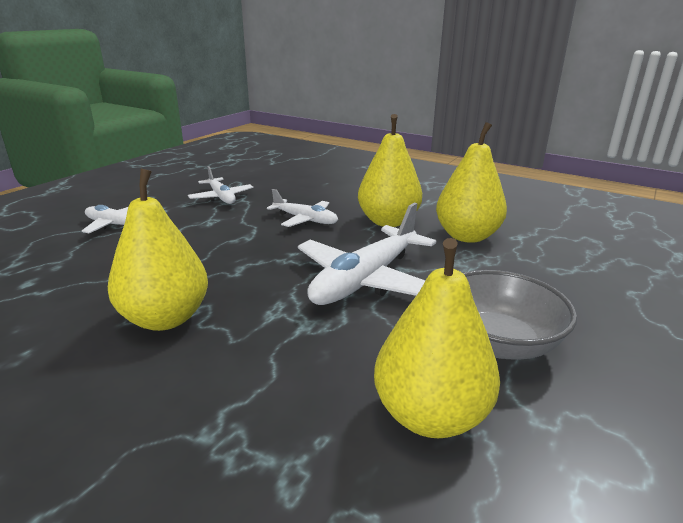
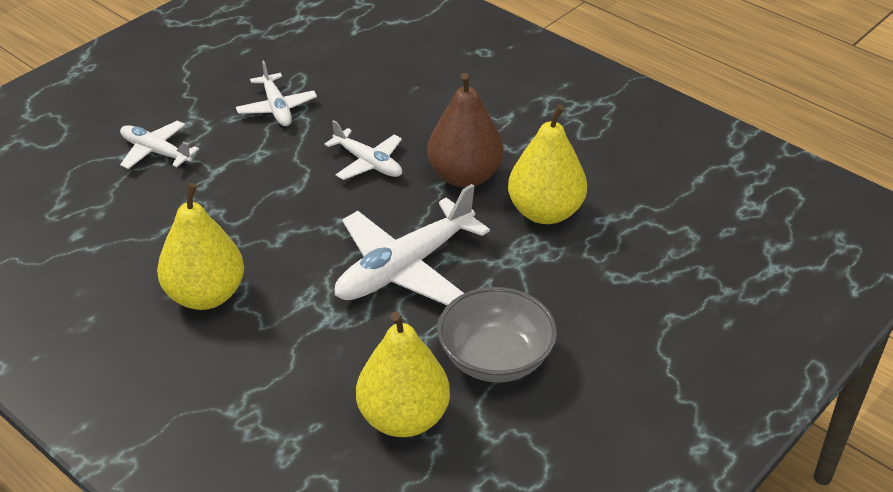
camera: 10 degrees right, 15 degrees up
(388, 221) = (464, 176): yellow pear -> brown pear

